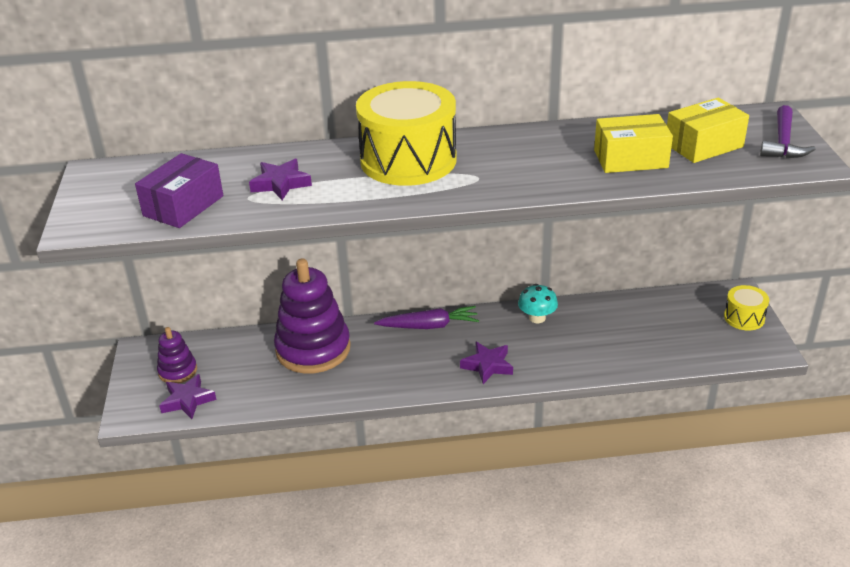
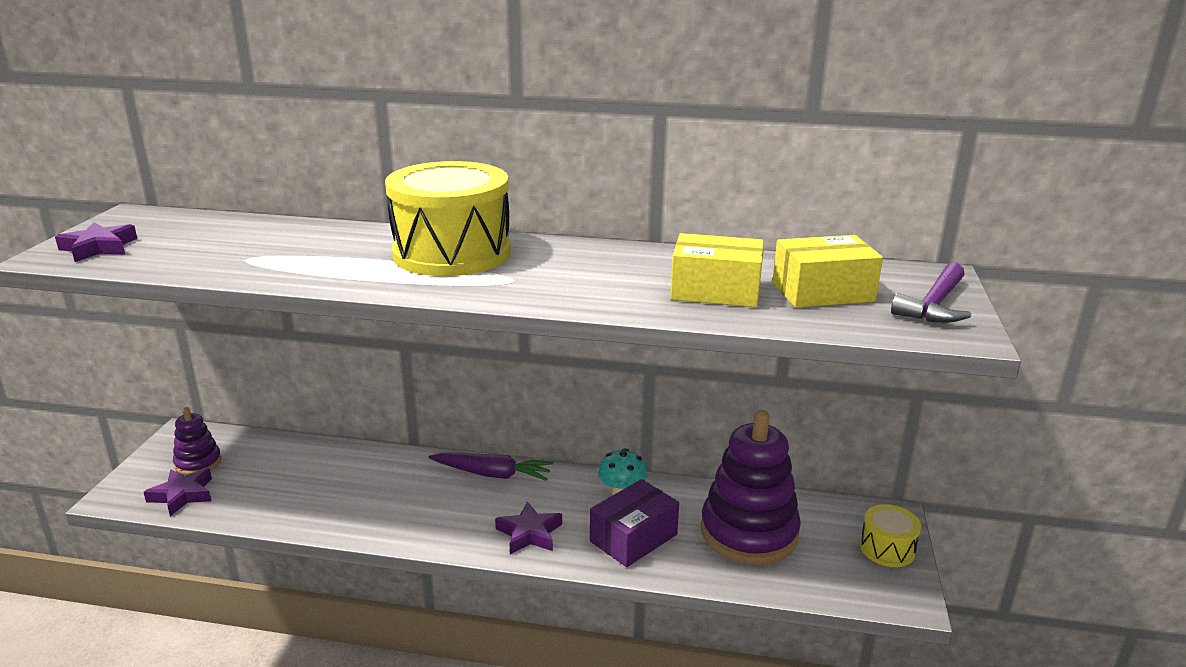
camera: 15 degrees right, 10 degrees down
(183, 206) = (173, 255): purple box -> purple box (633, 538)
(280, 184) = (293, 252): purple star -> purple star (99, 248)
(313, 349) = (350, 471): purple stacking toy -> purple stacking toy (749, 532)

